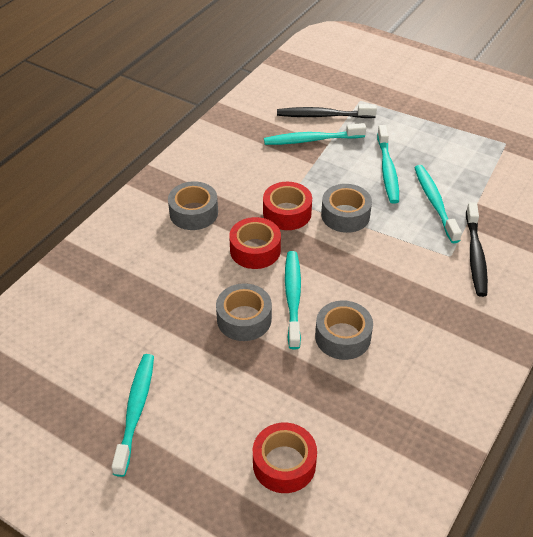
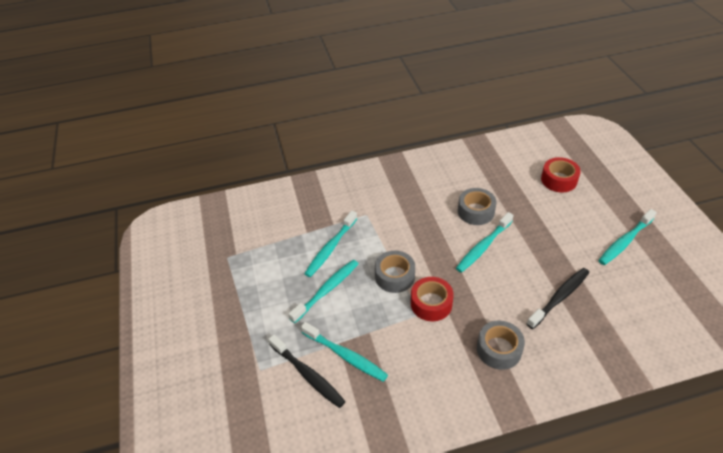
camera: 135 degrees left, 0 degrees up
(244, 319) = (524, 252): grey tape -> none
(255, 250) = (479, 290): red tape -> none
(475, 255) = (353, 206): black toothbrush -> black toothbrush (559, 297)

